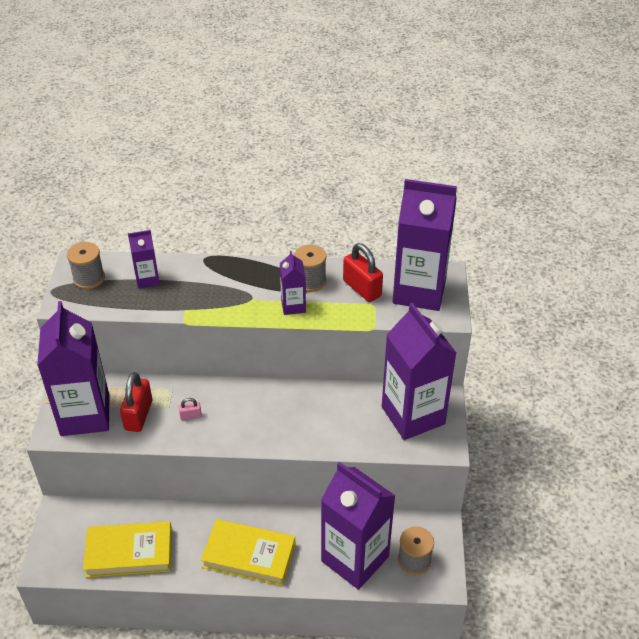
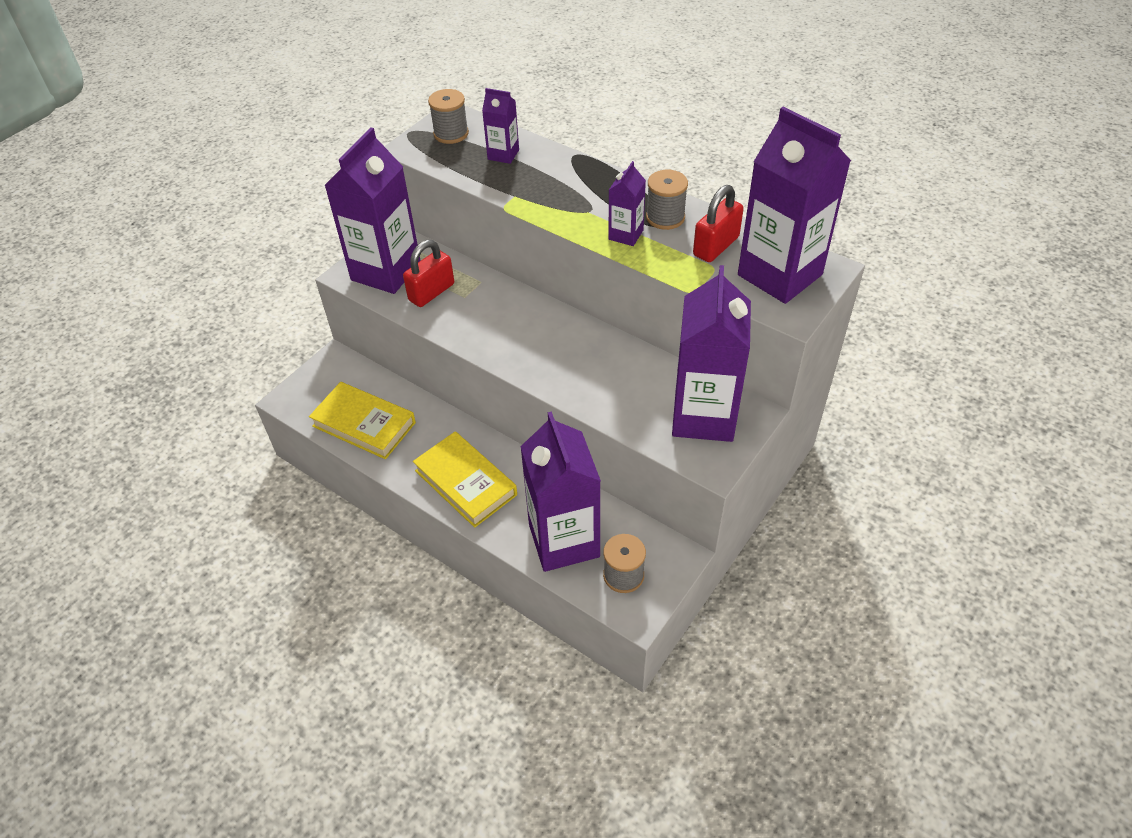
camera: 35 degrees right, 5 degrees up
(190, 416) = (477, 314): pink padlock -> none
(362, 288) = (716, 246): red padlock -> red padlock turned 45 degrees clockwise

